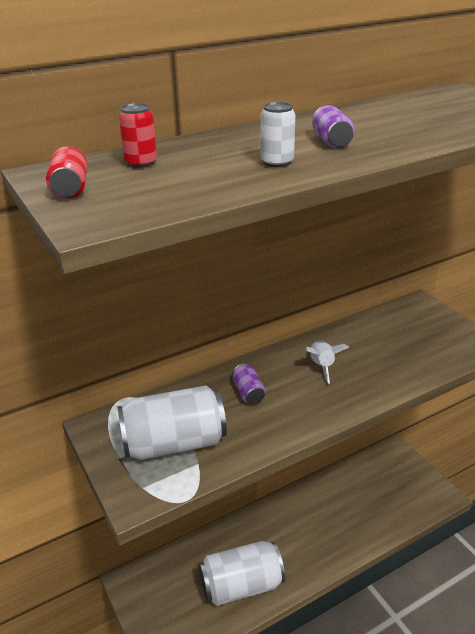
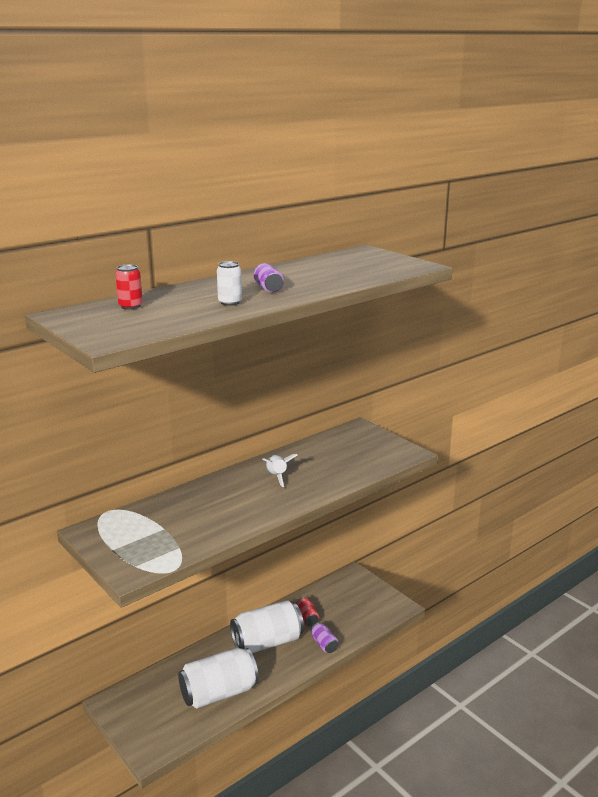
camera: 10 degrees left, 10 degrees down
(70, 188) = (84, 323): red can -> red can (307, 618)
(174, 443) = (157, 536): white can -> white can (267, 642)
(248, 392) = (216, 499): purple can -> purple can (324, 644)

